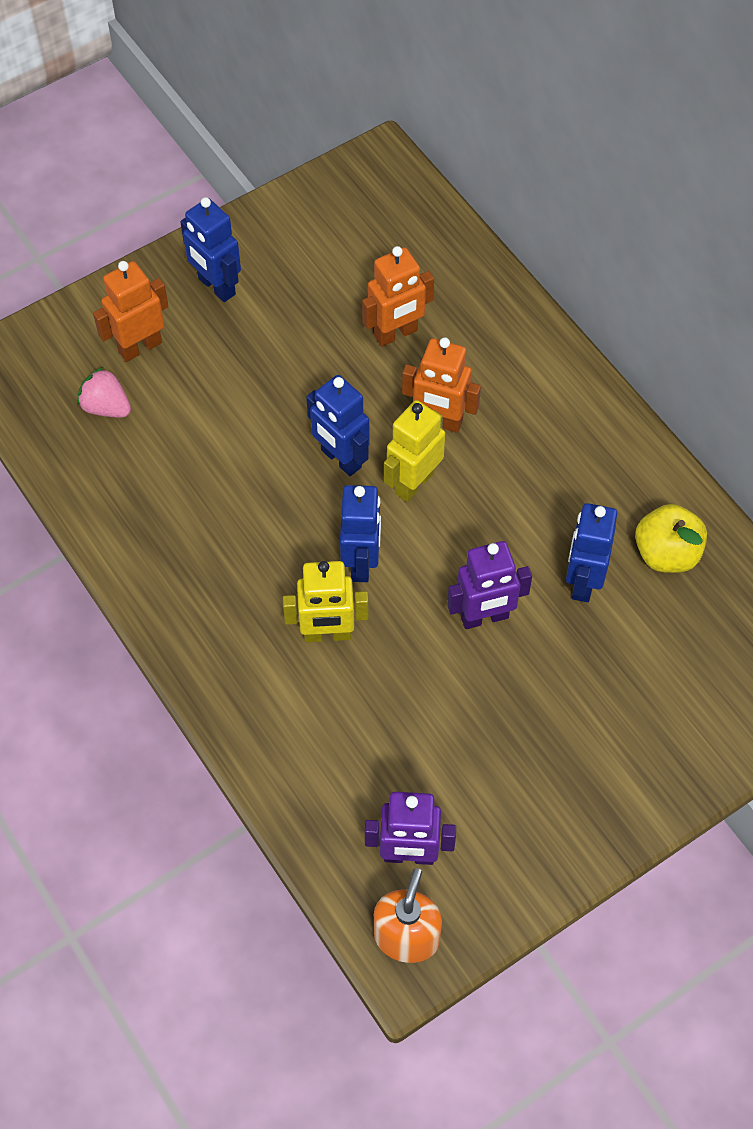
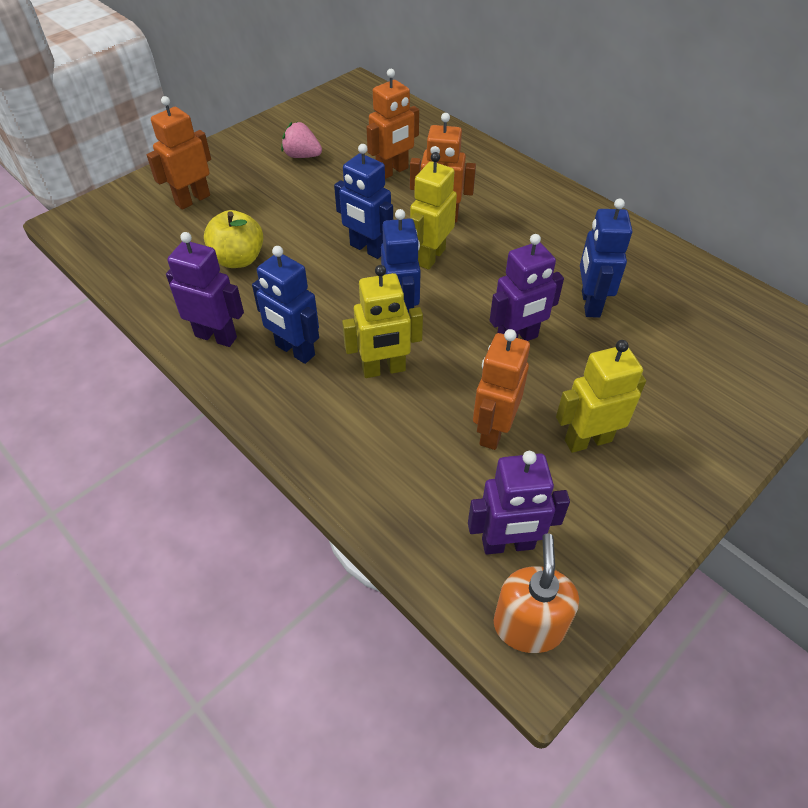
camera: 10 degrees left, 10 degrees down
(106, 407) = (168, 239): pink strawberry -> pink strawberry (302, 156)
(151, 561) = (216, 336): none -> purple robot
(216, 286) = (249, 160): blue robot -> blue robot (294, 351)
(427, 728) = (493, 430): none -> orange robot
(523, 756) = (587, 440): none -> yellow robot
(666, 553) = (649, 277): yellow apple -> yellow apple (238, 259)

